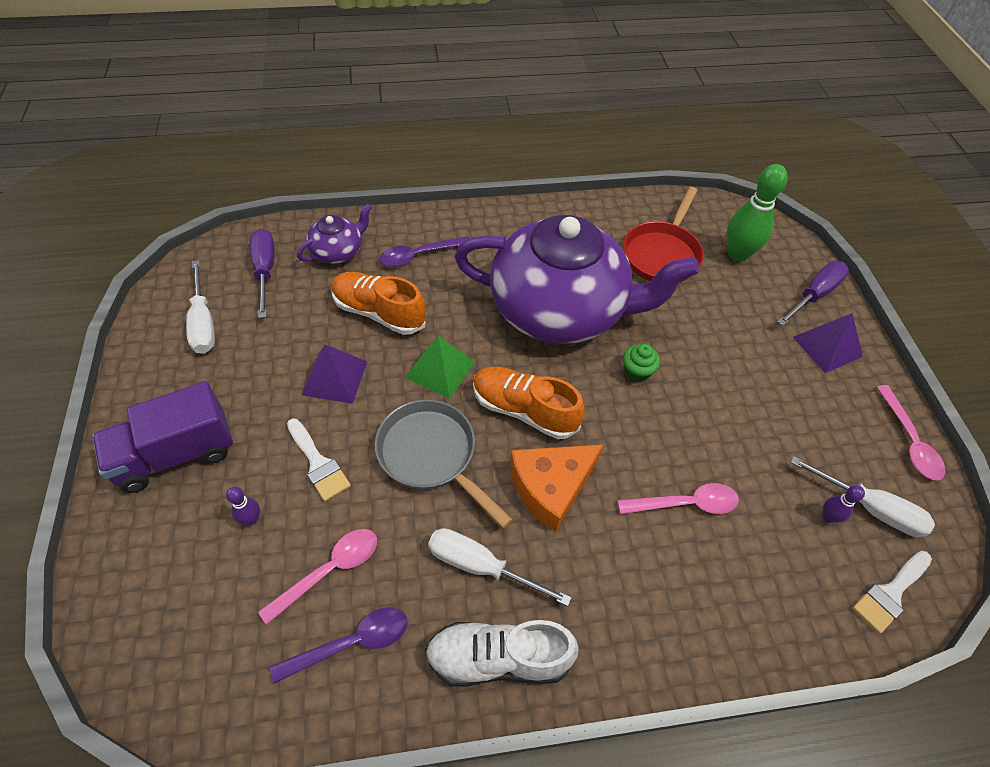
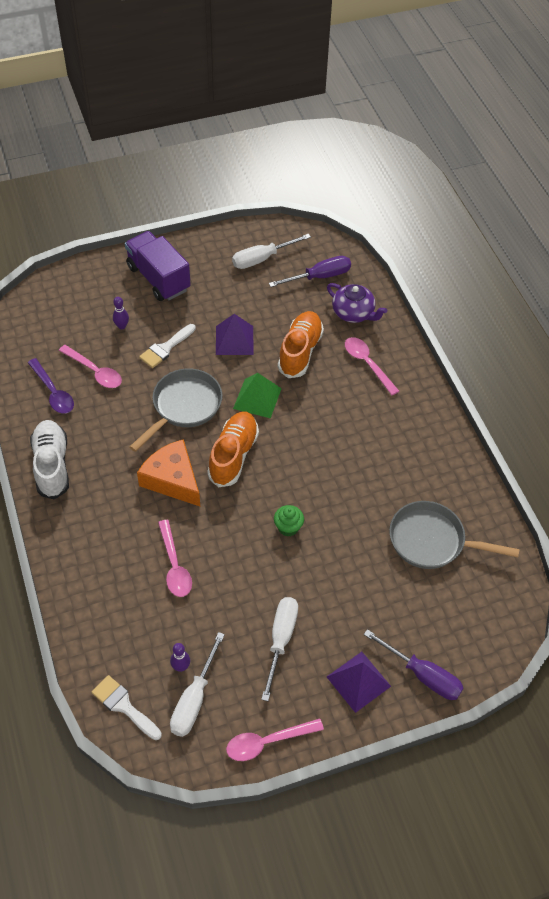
camera: 80 degrees right, 0 degrees up
(419, 255) = (367, 364): purple spoon -> pink spoon
(480, 566) = (108, 447): white screwdriver -> white screwdriver (280, 640)
(560, 310) = (339, 467): purple teapot -> none
(662, 254) = (432, 541): red pan -> grey pan
(737, 254) = (455, 606): green bowling pin -> none

